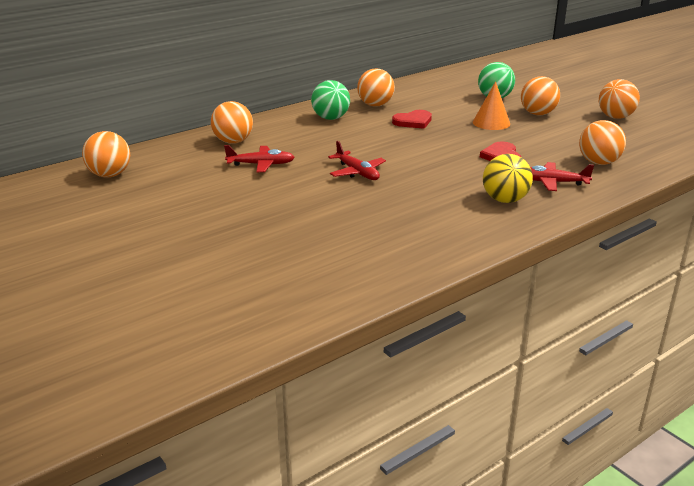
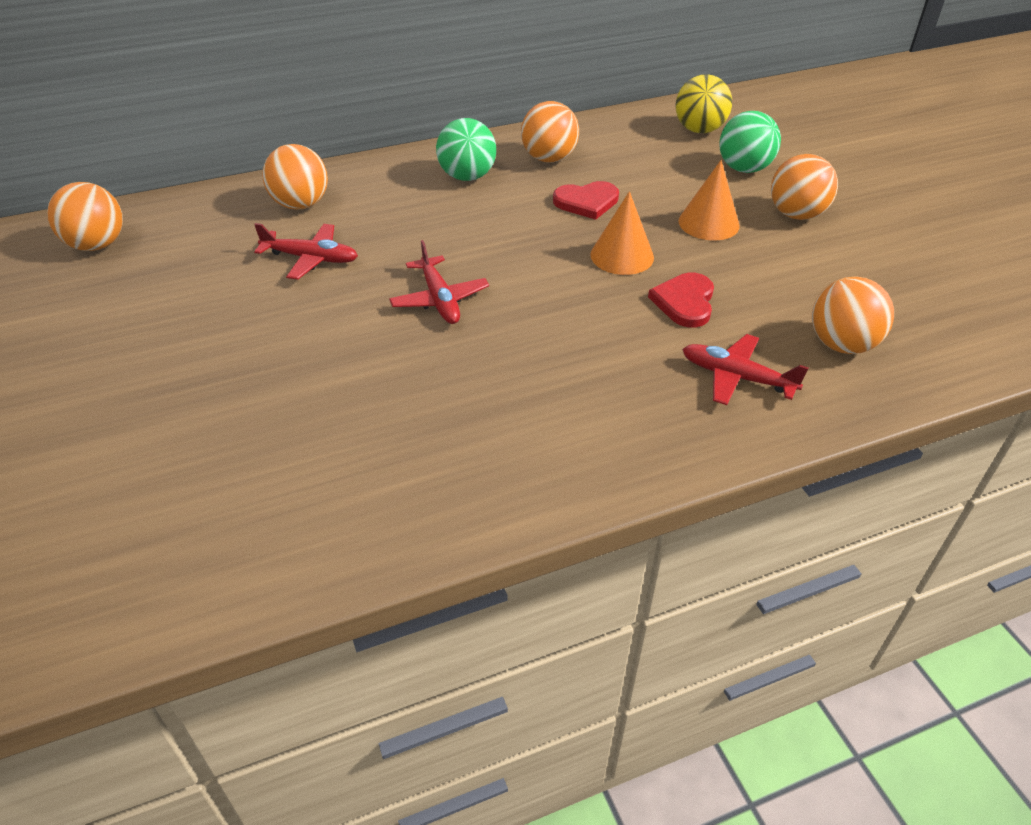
camera: 15 degrees right, 15 degrees up
(451, 142) = (622, 256): none -> orange cone
(505, 200) = (635, 404): yellow ball -> yellow ball (699, 130)
(615, 117) = (926, 241): orange ball -> none

